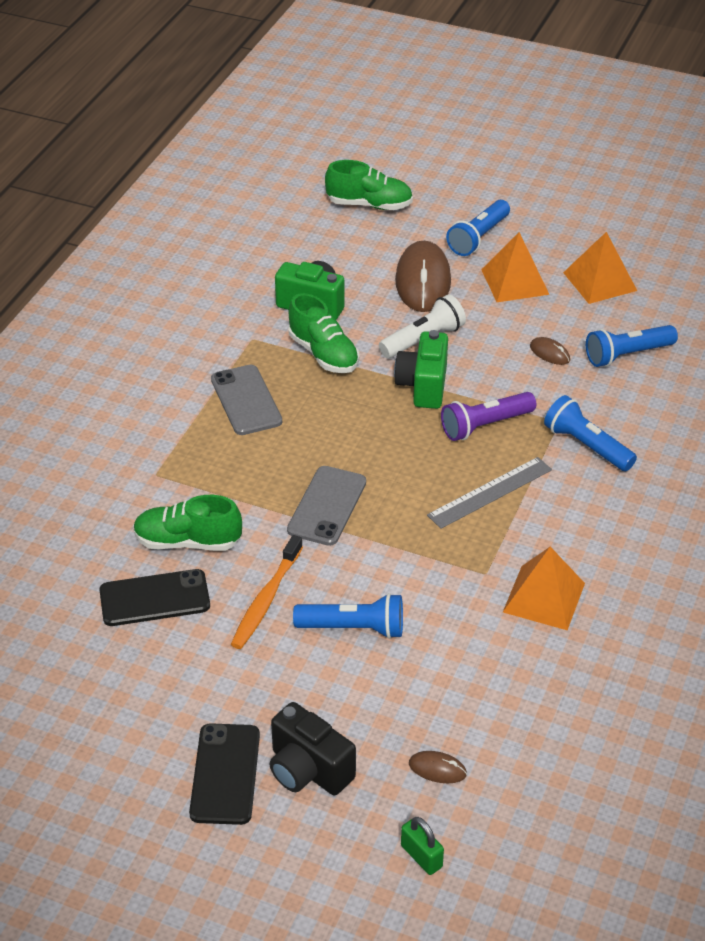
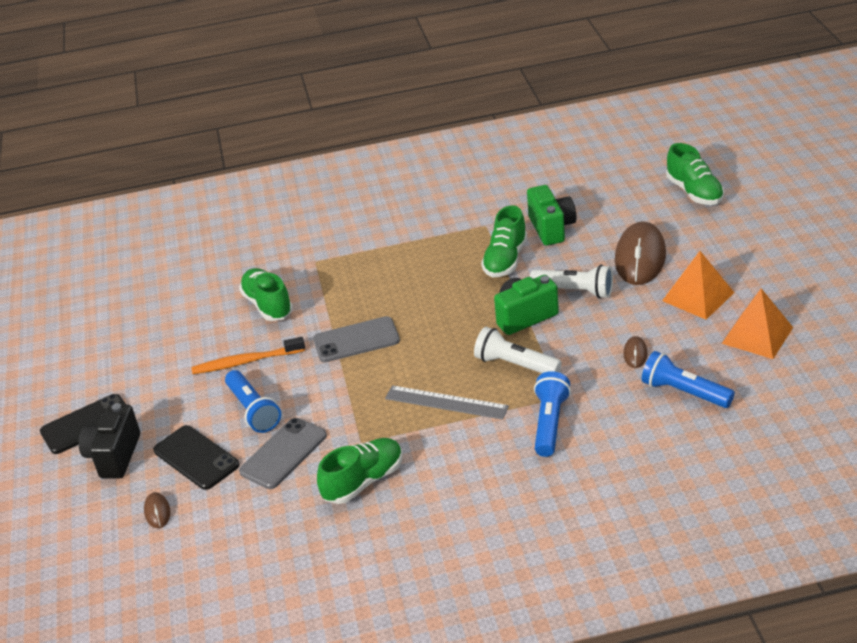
camera: 60 degrees right, 5 degrees down
(154, 598) = (208, 320): black phone -> black phone (196, 458)
(246, 400) = (421, 256): grey phone -> grey phone (283, 453)
(421, 856) = (77, 542): green padlock -> none
(423, 281) = (640, 257): brown mouse -> brown mouse turned 45 degrees counterclockwise
(478, 238) = (727, 255): blue flashlight -> none
(485, 425) = (515, 365): purple flashlight -> white flashlight
(544, 597) = (363, 481): orange pyramid -> green shoe

